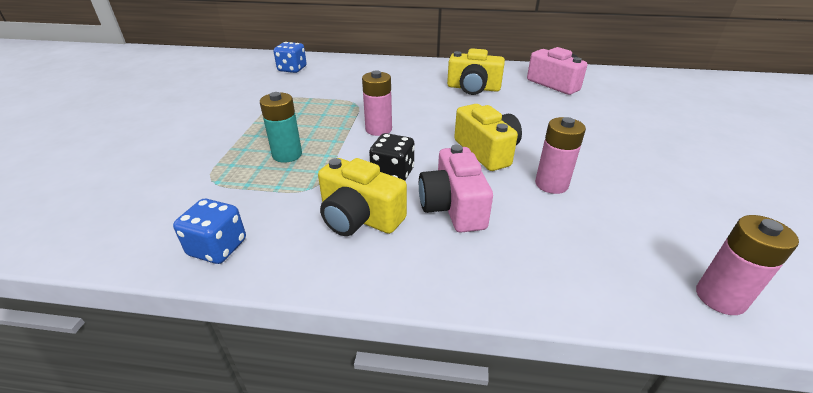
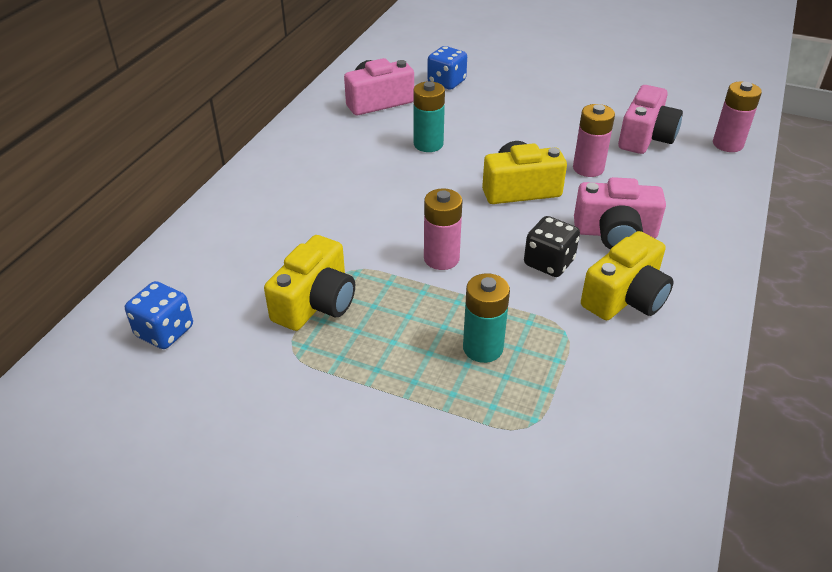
camera: 75 degrees left, 5 degrees up
(218, 247) = (667, 409): blue dice -> blue dice (446, 82)
(473, 88) = (357, 160): yellow camera -> yellow camera (315, 303)
(517, 108) = (428, 144): none -> turquoise battery
(653, 220) = (645, 137): none -> pink camera

